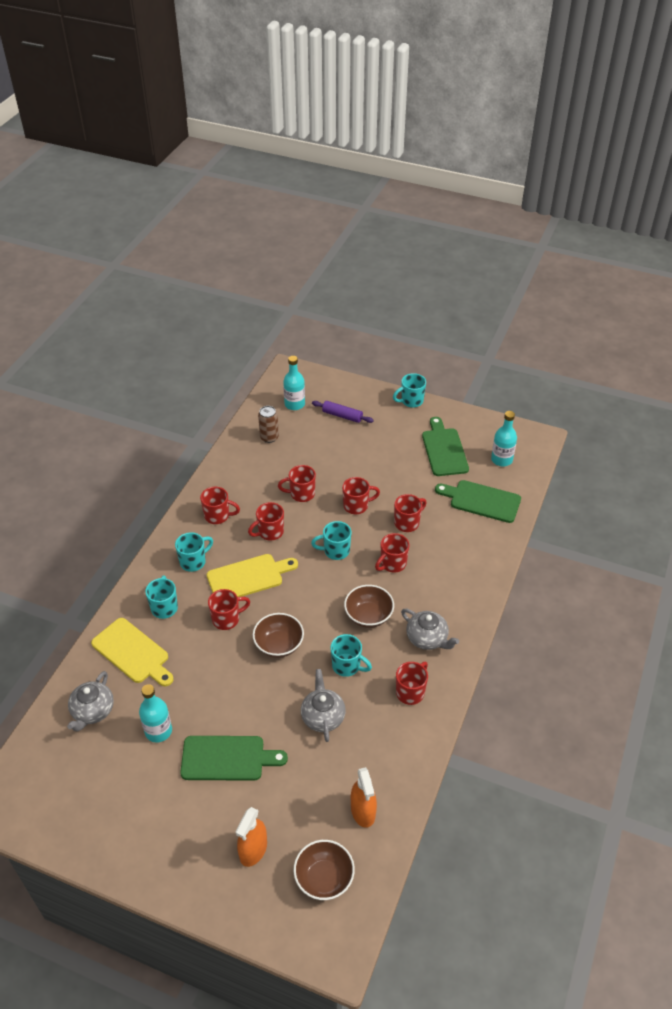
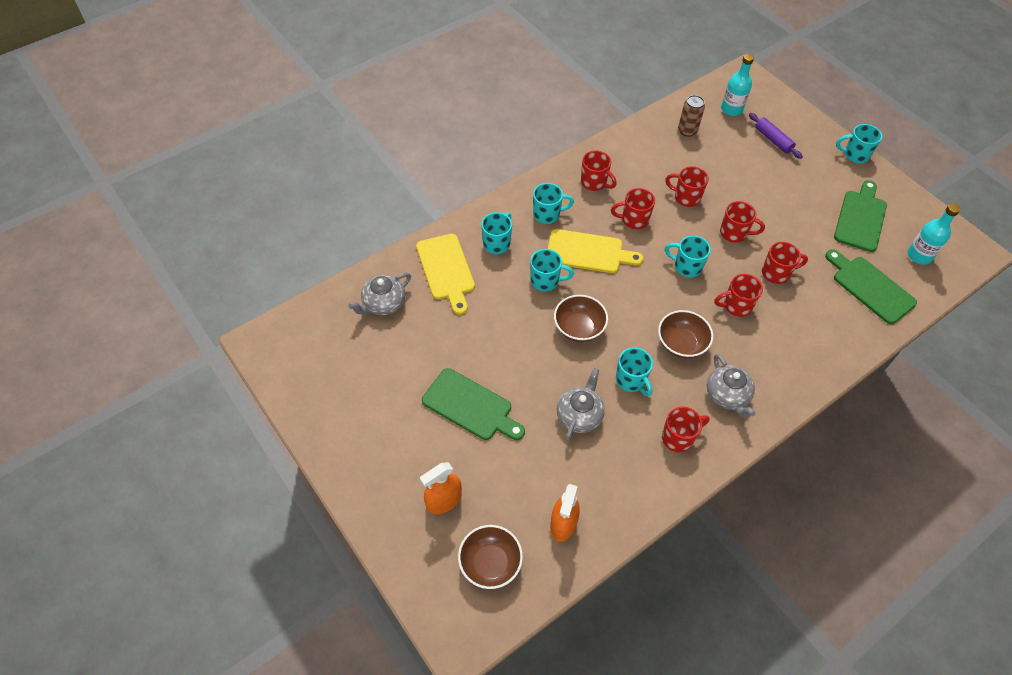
camera: 30 degrees right, 10 degrees up
(158, 731) = (427, 350): turquoise bottle -> none
(227, 619) = (545, 281): red mug -> turquoise mug

